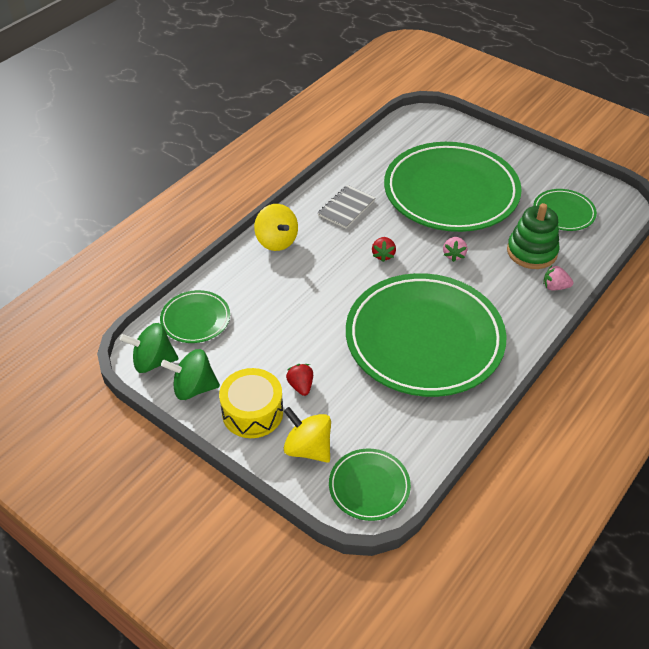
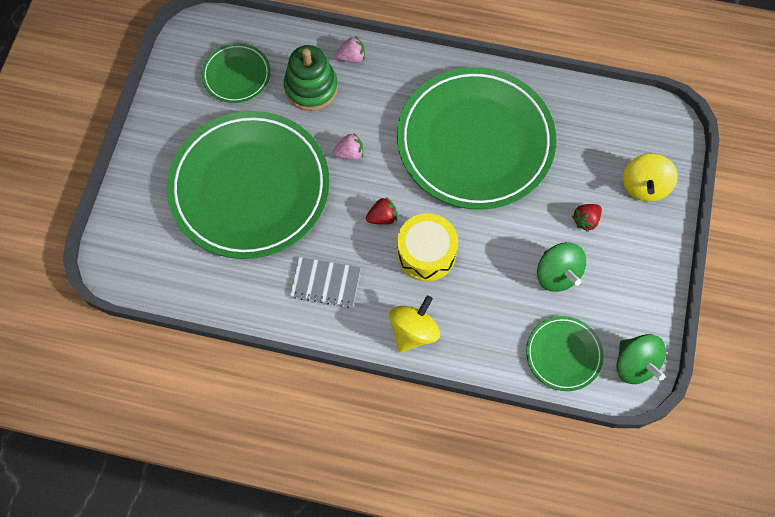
camera: 115 degrees left, 20 degrees up
(194, 388) = (641, 310): green spinning top -> green spinning top (557, 274)
(252, 412) = (636, 246): yellow drum -> yellow drum (426, 253)
(369, 486) = (650, 128): green plate -> none
(555, 287) = (351, 57): pink strawberry -> pink strawberry turned 90 degrees counterclockwise

